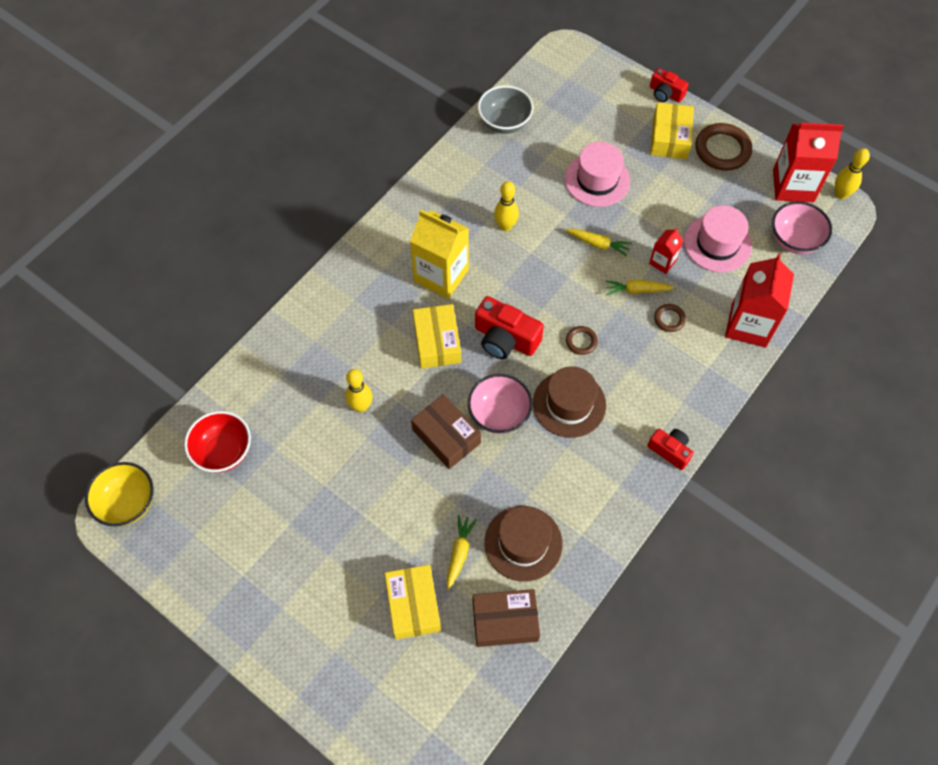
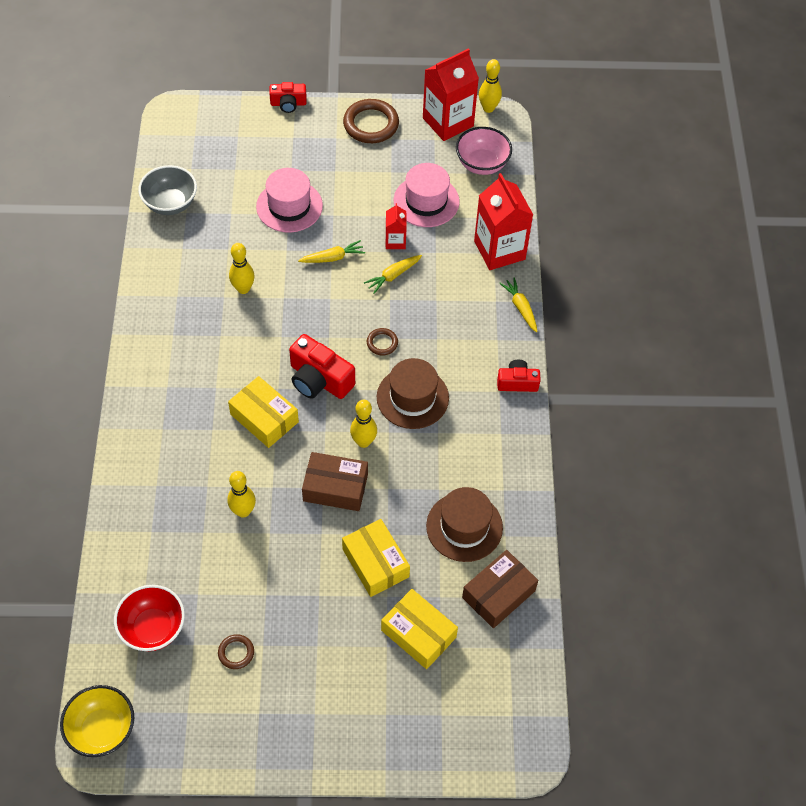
camera: 40 degrees left, 5 degrees down
(441, 275) = (222, 362): yellow carton -> none
(459, 553) = (421, 569): yellow carrot -> yellow carrot (520, 308)
(499, 414) = (363, 442): pink bowl -> yellow bowling pin
(505, 339) = (319, 380): red camera -> red camera turned 45 degrees clockwise
(669, 138) = (321, 138): yellow box -> yellow box (375, 563)
(669, 319) = (436, 283): brown ring -> brown ring (236, 653)

